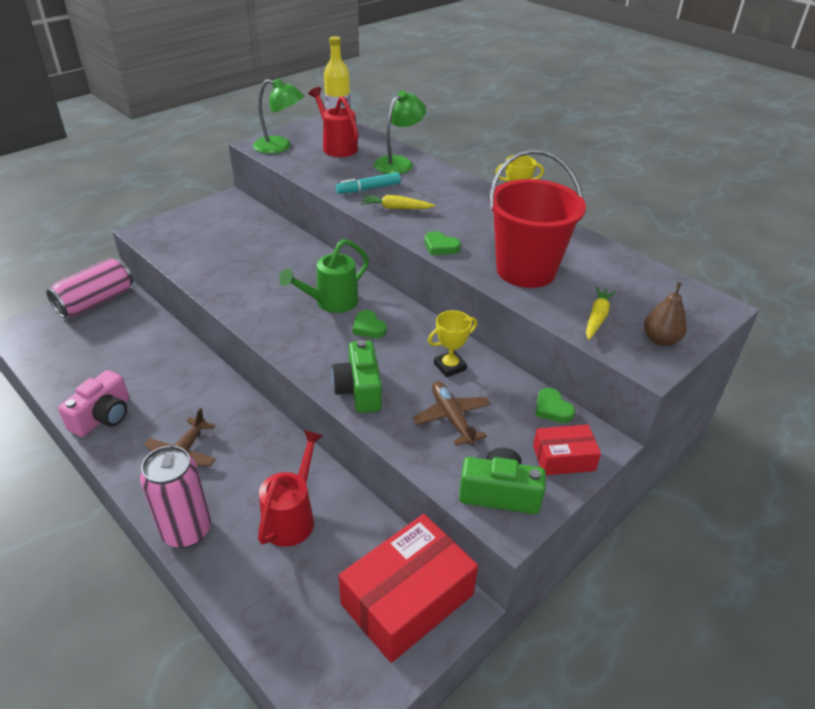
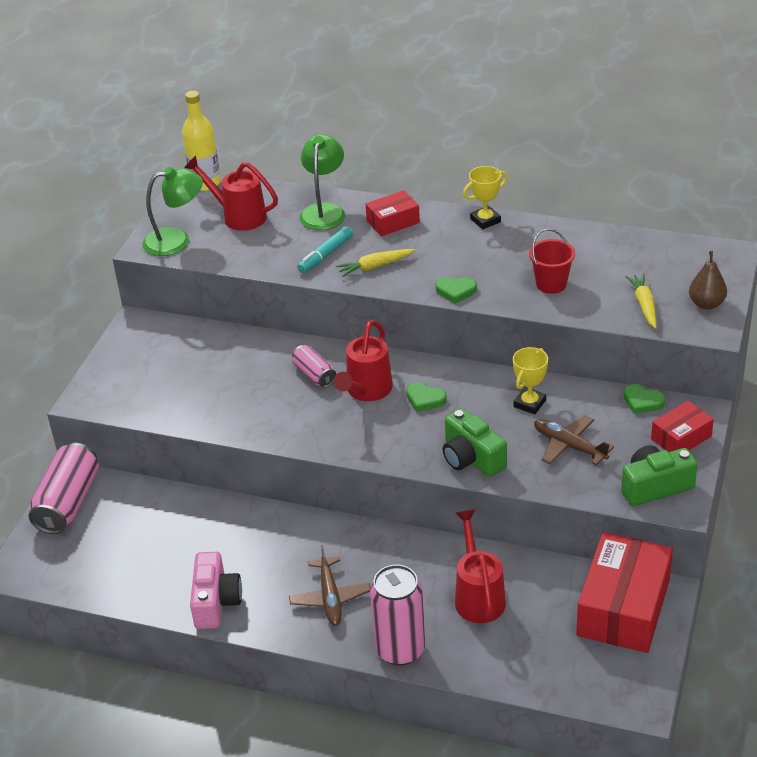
camera: 25 degrees left, 0 degrees up
(306, 276) = (314, 375): none -> pink can
(331, 303) = (366, 391): green watering can -> red watering can
(441, 185) = (393, 222): none -> red box
(526, 270) = (551, 284): red bucket -> red bucket, size x0.50

